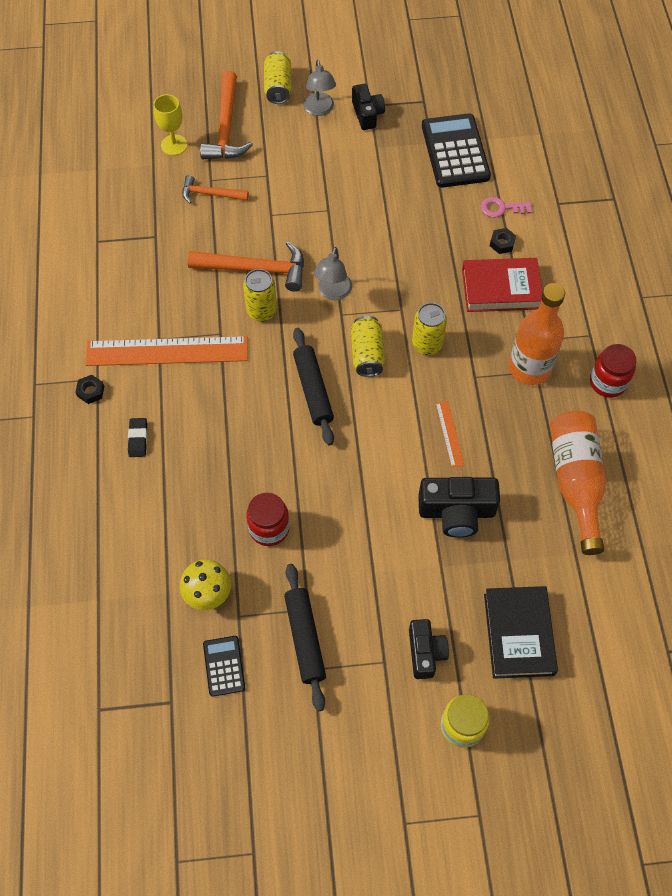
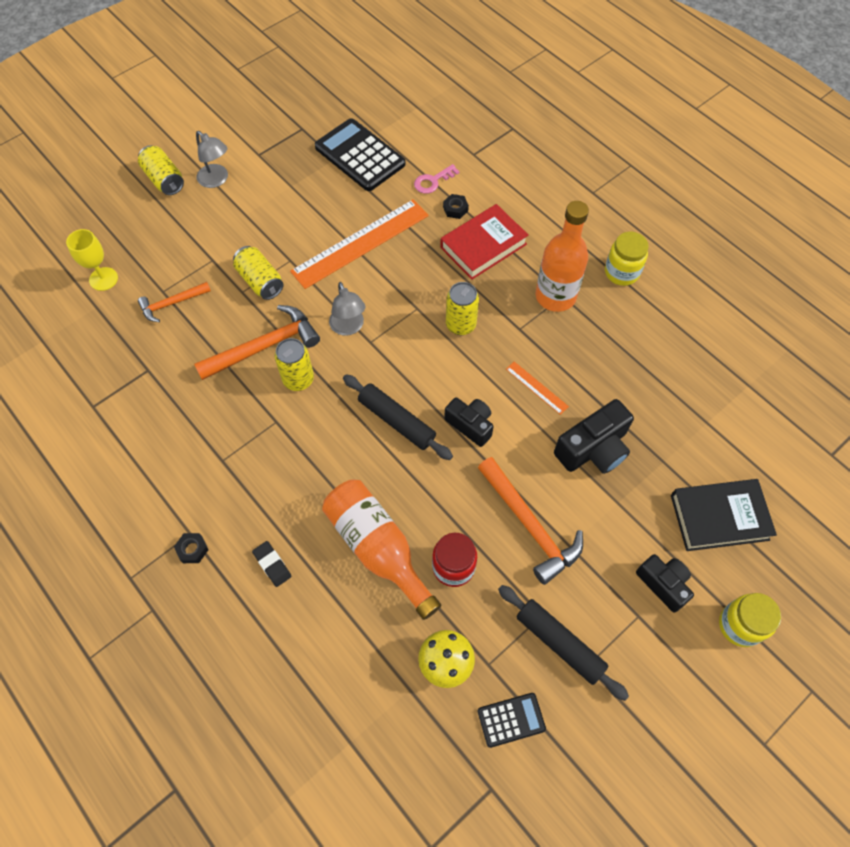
camera: 35 degrees left, 0 degrees up
(167, 351) = (238, 467): orange ruler -> orange ruler (360, 243)
(224, 666) = (511, 720): black calculator -> black calculator turned 120 degrees clockwise
(226, 127) = (142, 238): orange hammer -> orange hammer (530, 525)
(367, 114) = (261, 163): black camera -> black camera (470, 425)
(367, 354) = (418, 362): yellow can -> yellow can (260, 281)
(518, 634) = (719, 517): black book -> black book turned 60 degrees counterclockwise
(575, 482) = (661, 365): orange bottle -> orange bottle (378, 548)
(607, 382) = (621, 272): red jar -> yellow jar

